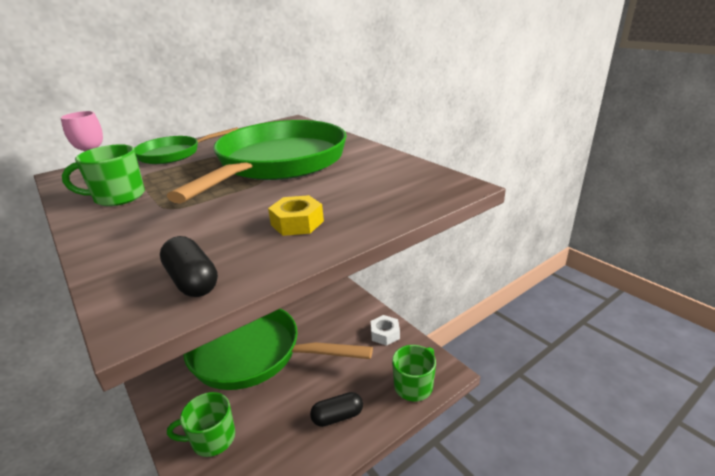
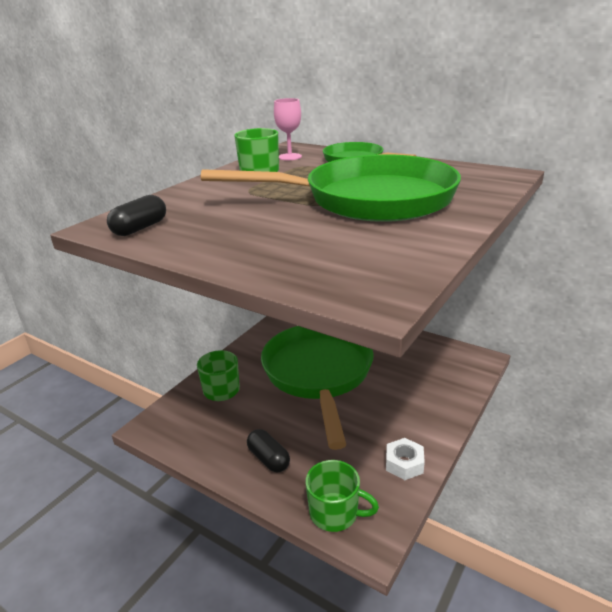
camera: 70 degrees right, 0 degrees up
(297, 223) = (238, 238): yellow nut -> none

